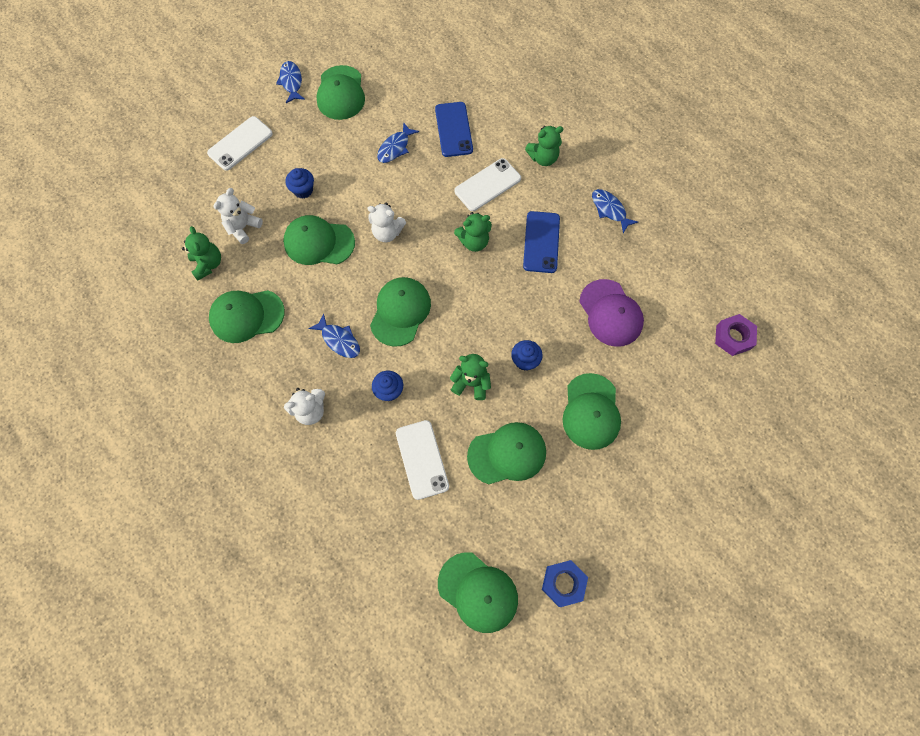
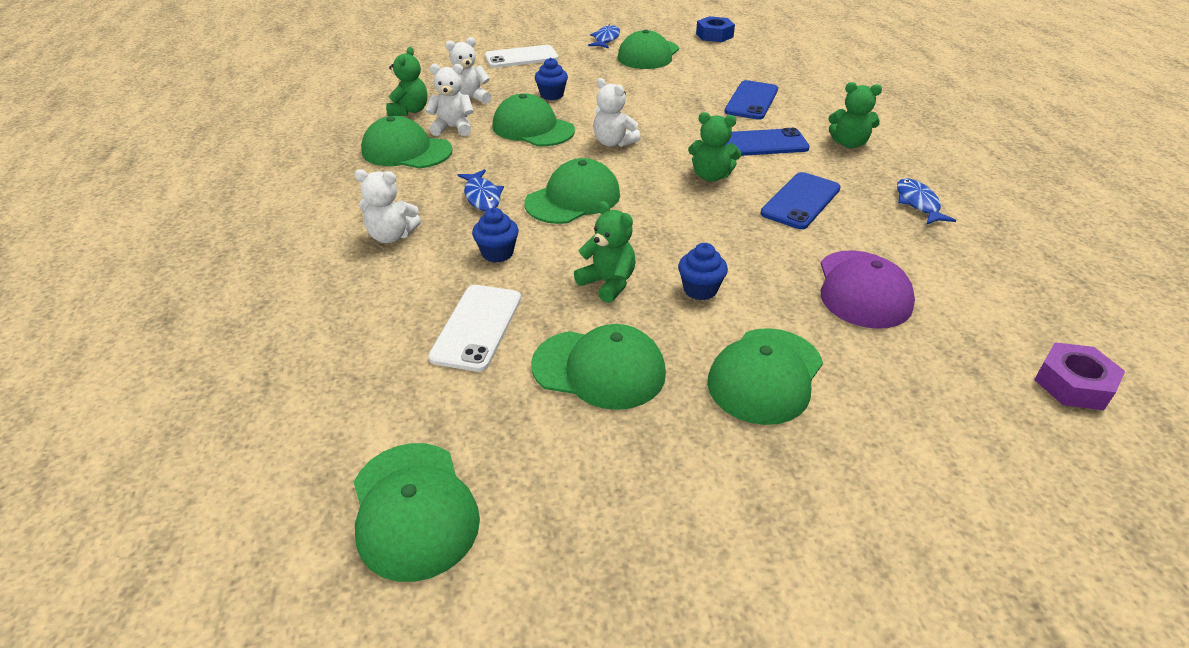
camera: 30 degrees right, 30 degrees down
(259, 270) = (453, 128): none -> white teddy bear
(395, 148) = (674, 95): blue fish -> none
(487, 185) = (762, 143): white phone -> blue phone
(563, 583) = (561, 571): blue nut -> blue nut (714, 35)

